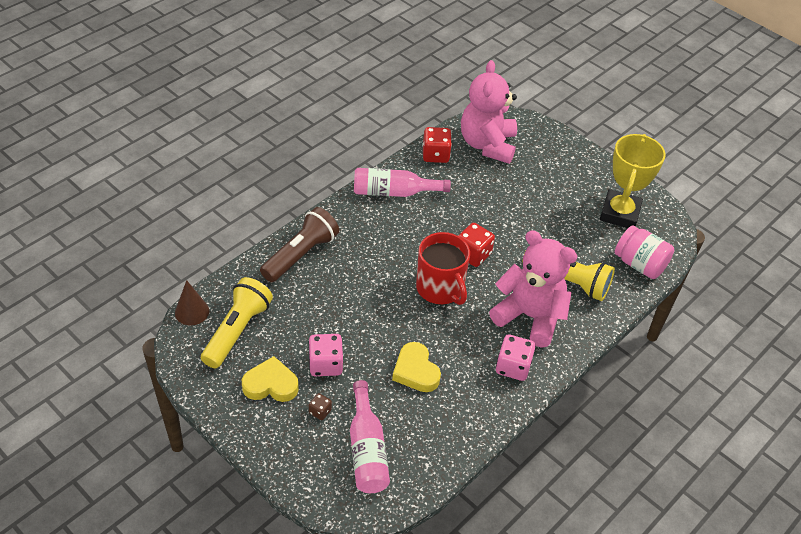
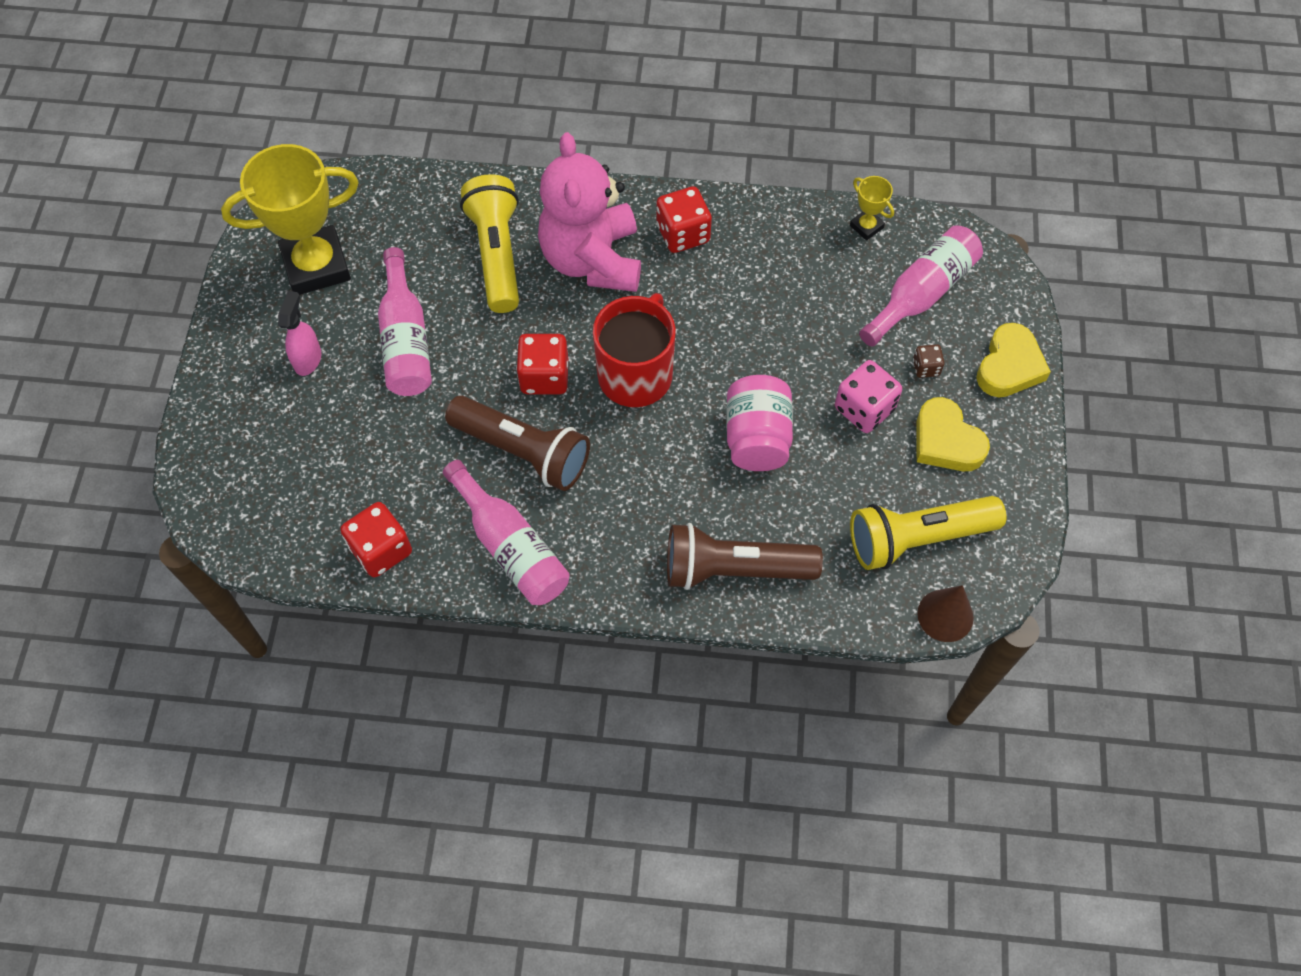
camera: 125 degrees left, 15 degrees up
(415, 371) = (782, 317): yellow heart -> yellow heart (1009, 366)
(438, 223) = (523, 452): none -> brown flashlight
(438, 460) = (866, 226): none -> yellow trophy
(487, 145) = (298, 498): pink teddy bear -> none
(513, 367) = (683, 234): pink dice -> red dice
(543, 220) = (406, 339): none -> pink bottle
(562, 183) = (308, 359): none -> pink spray bottle
(639, 264) = (399, 201): pink jar -> pink jar (757, 438)

